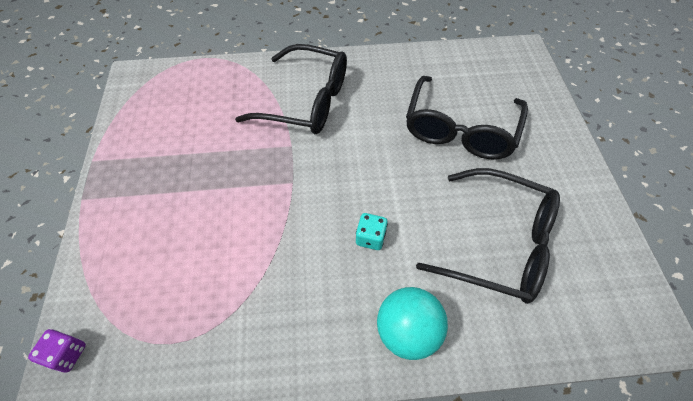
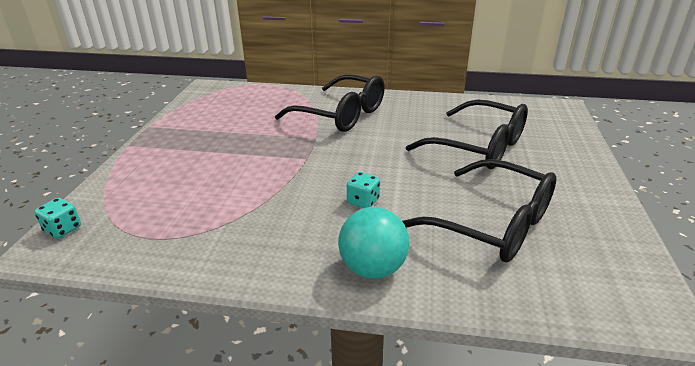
camera: 15 degrees right, 25 degrees down
(67, 354) = (63, 229): purple dice -> turquoise dice
(460, 130) = (479, 147): black glasses -> black glasses turned 90 degrees counterclockwise

